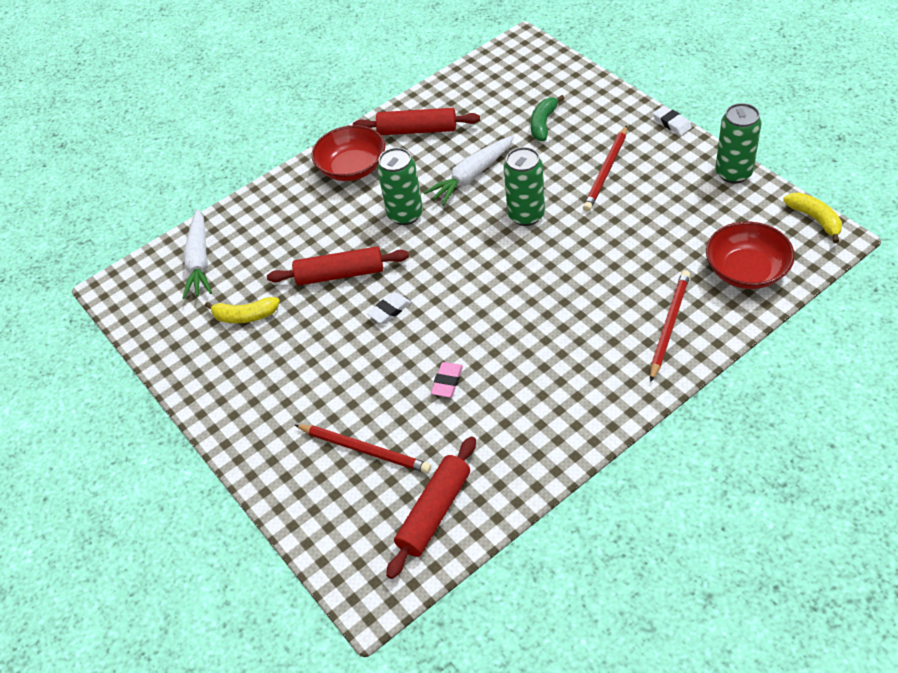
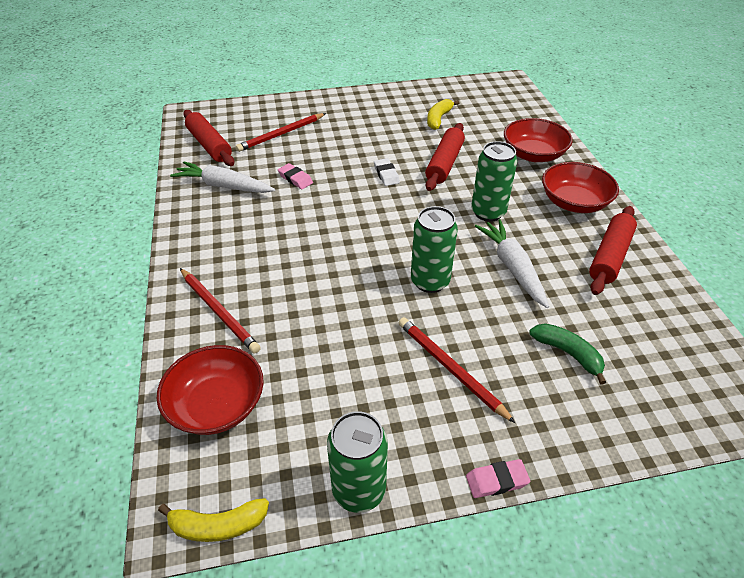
camera: 110 degrees right, 5 degrees down
(199, 261) = (509, 113): white carrot -> white carrot (224, 186)
(282, 216) = (533, 154): none -> red bowl
(671, 123) = (496, 481): white eraser -> pink eraser

